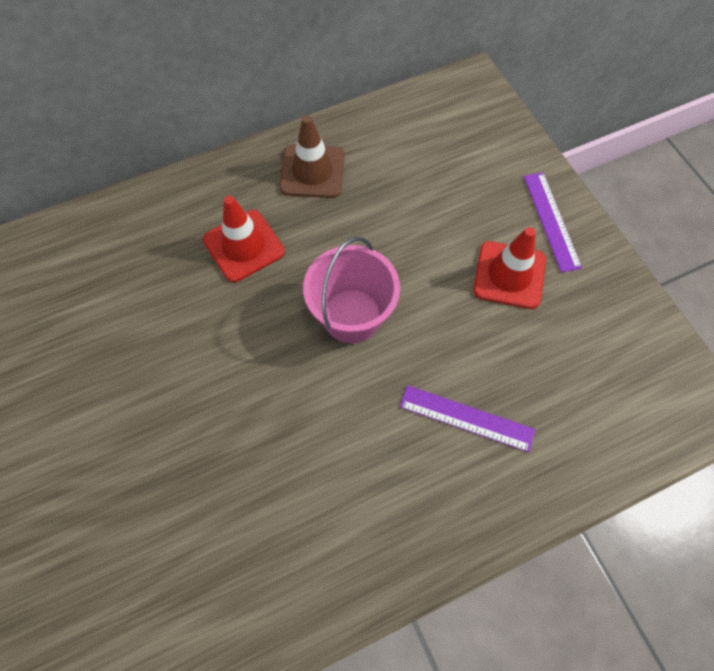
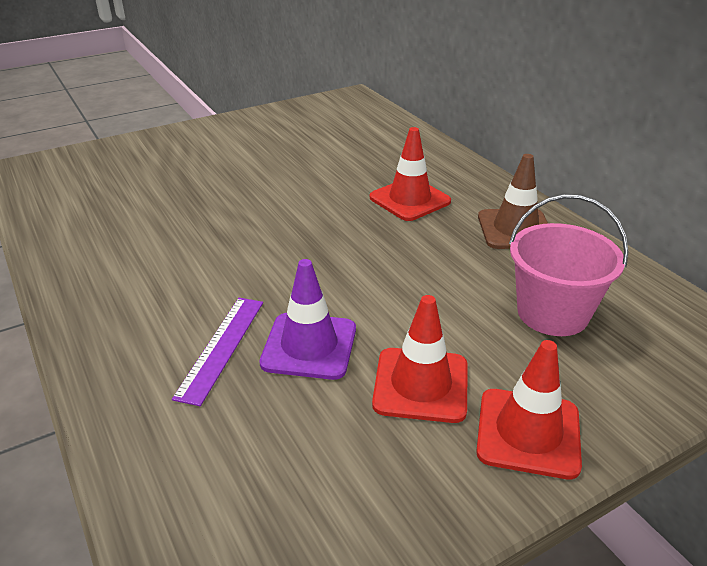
camera: 85 degrees right, 30 degrees down
(352, 316) = (343, 264): pink bucket -> pink bucket (552, 313)
(466, 348) = (309, 346): none -> purple traffic cone
(551, 221) = (528, 433): purple ruler -> red traffic cone

